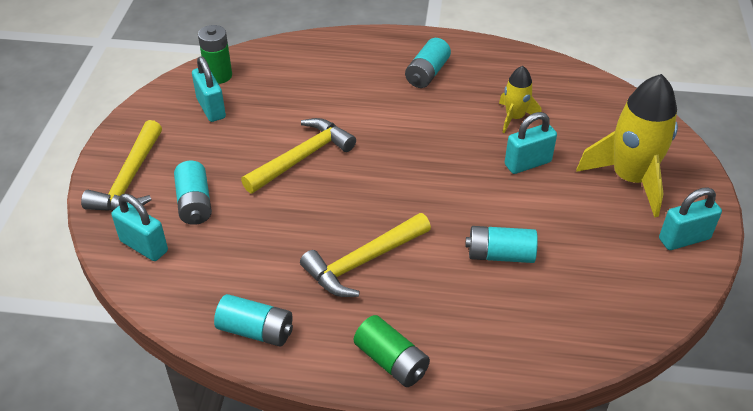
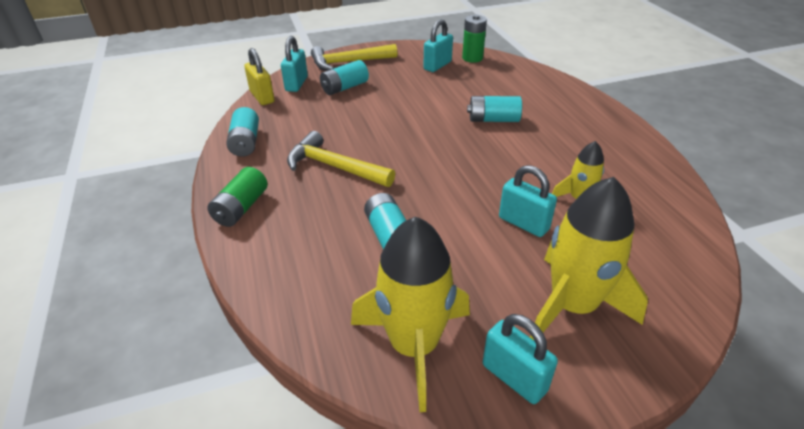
camera: 65 degrees right, 5 degrees down
(150, 290) = (262, 97): none -> yellow padlock
(302, 158) = (421, 111): yellow hammer -> none
(427, 73) = (580, 136): turquoise battery -> turquoise battery (493, 120)
(637, 283) = (414, 346): none -> yellow rocket

